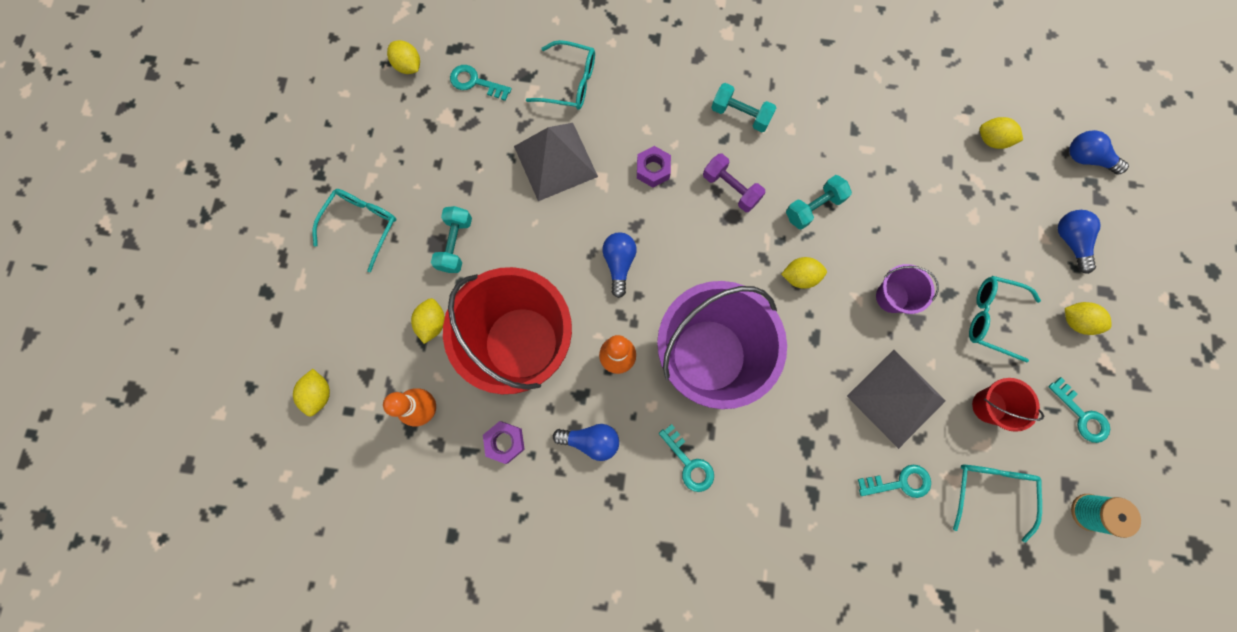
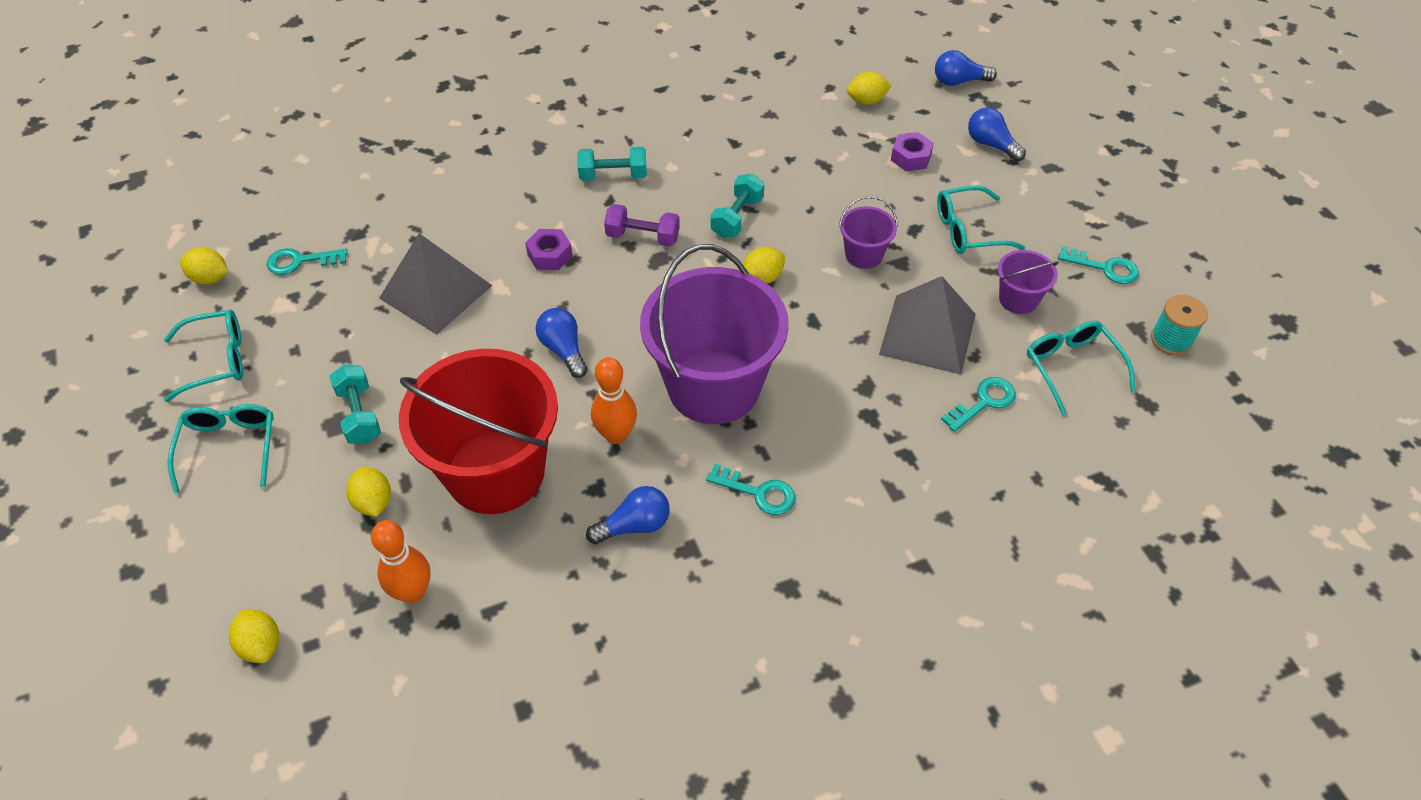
camera: 30 degrees left, 25 degrees down
(505, 442) = (533, 577): purple nut -> purple nut (910, 157)
(570, 83) = (412, 220): turquoise glasses -> turquoise glasses (217, 360)
(989, 406) = (1018, 299): red bucket -> purple bucket
(1075, 321) = (1042, 200): yellow lemon -> none

